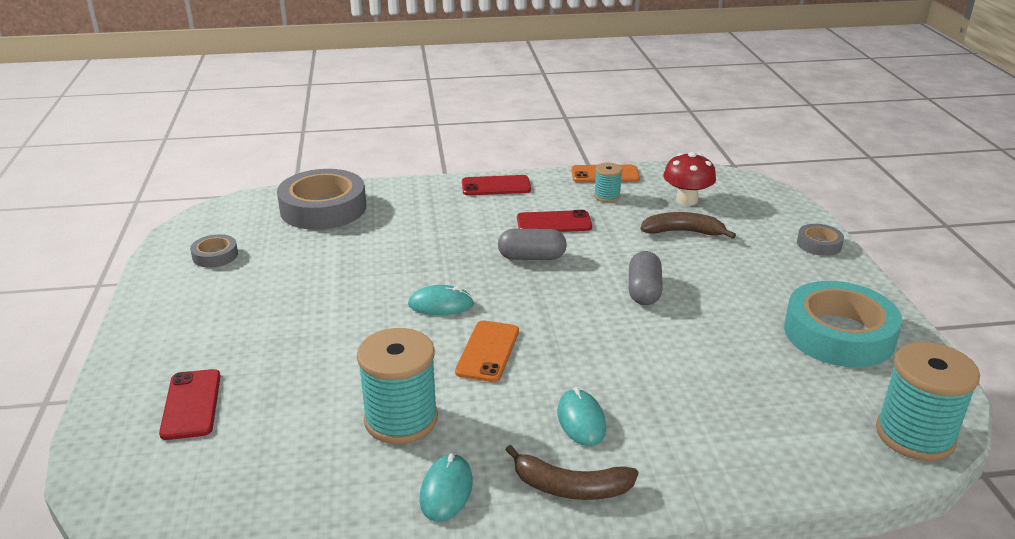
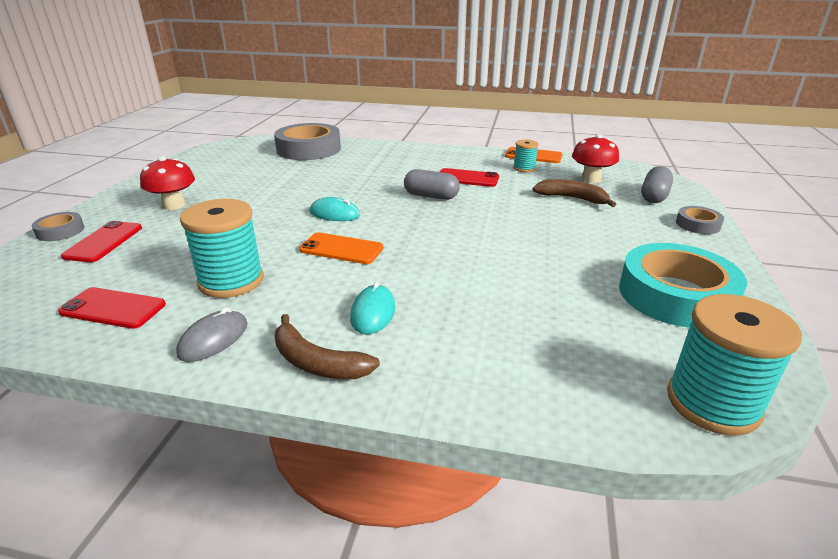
camera: 20 degrees right, 0 degrees up
(215, 255) = (214, 164): grey tape -> grey tape (60, 231)
(227, 332) = (174, 205): none -> red mushroom
(446, 490) = (213, 339): turquoise mouse -> grey mouse
(488, 351) = (341, 249): orange phone -> orange phone turned 75 degrees clockwise
(496, 186) = (441, 152): red phone -> red phone (113, 308)
(644, 291) = (506, 231): grey capsule -> grey capsule (654, 196)

